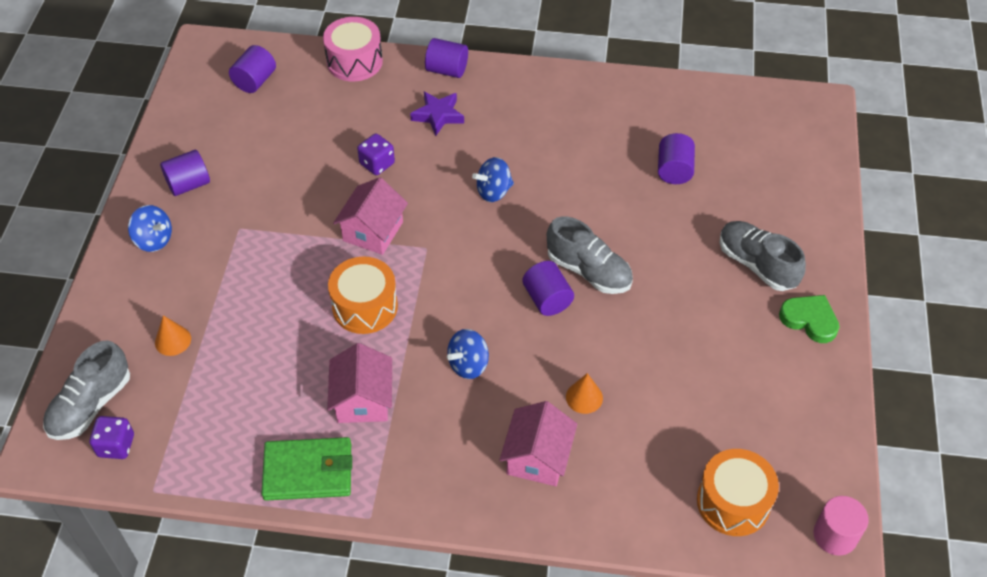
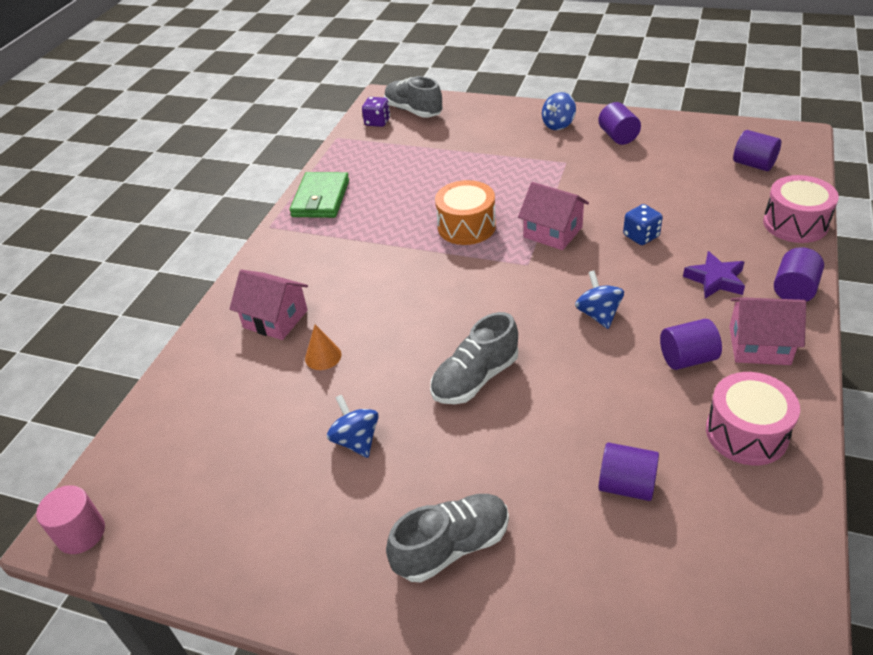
camera: 105 degrees right, 10 degrees down
(173, 340) = (458, 138): orange cone -> none
(363, 400) = (372, 224): pink house -> pink house (759, 345)
(377, 164) = (641, 236): purple dice -> blue dice
(468, 364) = (386, 283): blue spinning top -> blue spinning top (356, 440)
(547, 299) = (445, 342): purple cylinder -> purple cylinder (687, 358)
(609, 107) = (746, 433): none -> pink drum
(733, 502) = (162, 452): orange drum -> none
(809, 320) = (350, 587): green heart -> none

